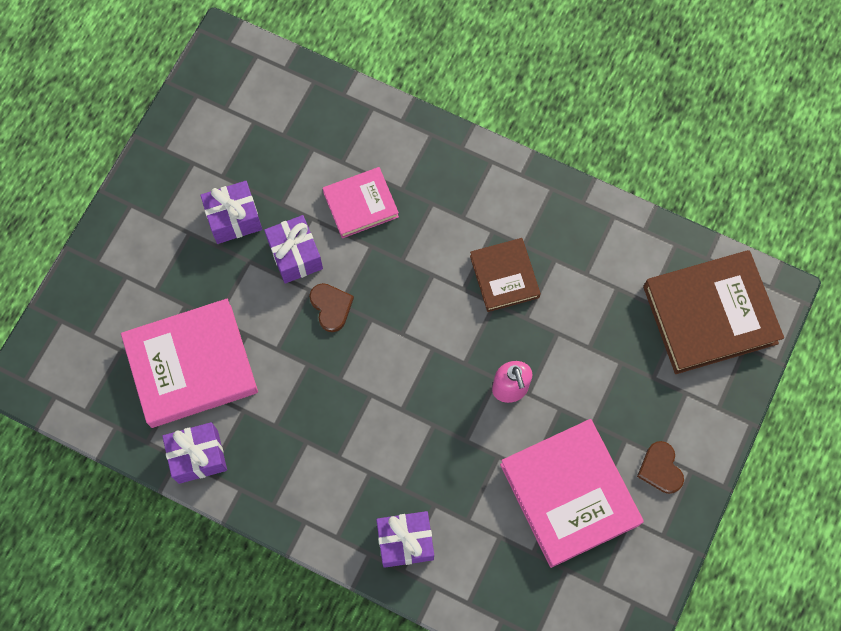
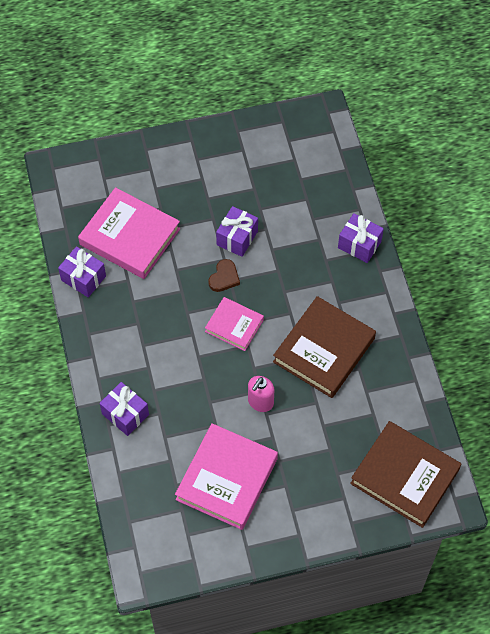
camera: 50 degrees right, 10 degrees down
(234, 219) = (230, 193): purple gift -> purple gift (359, 244)
(361, 204) = (297, 247): pink book -> pink book (234, 326)
(504, 276) = (324, 350): brown book -> brown book, size x1.75
(660, 469) = (285, 517): brown heart -> none

